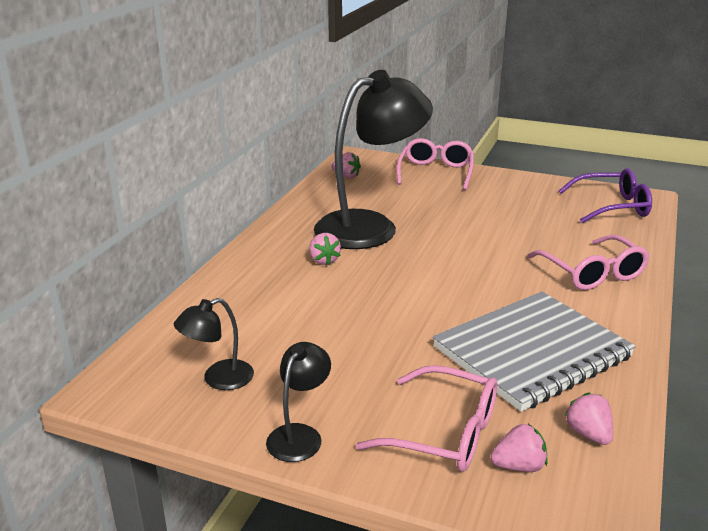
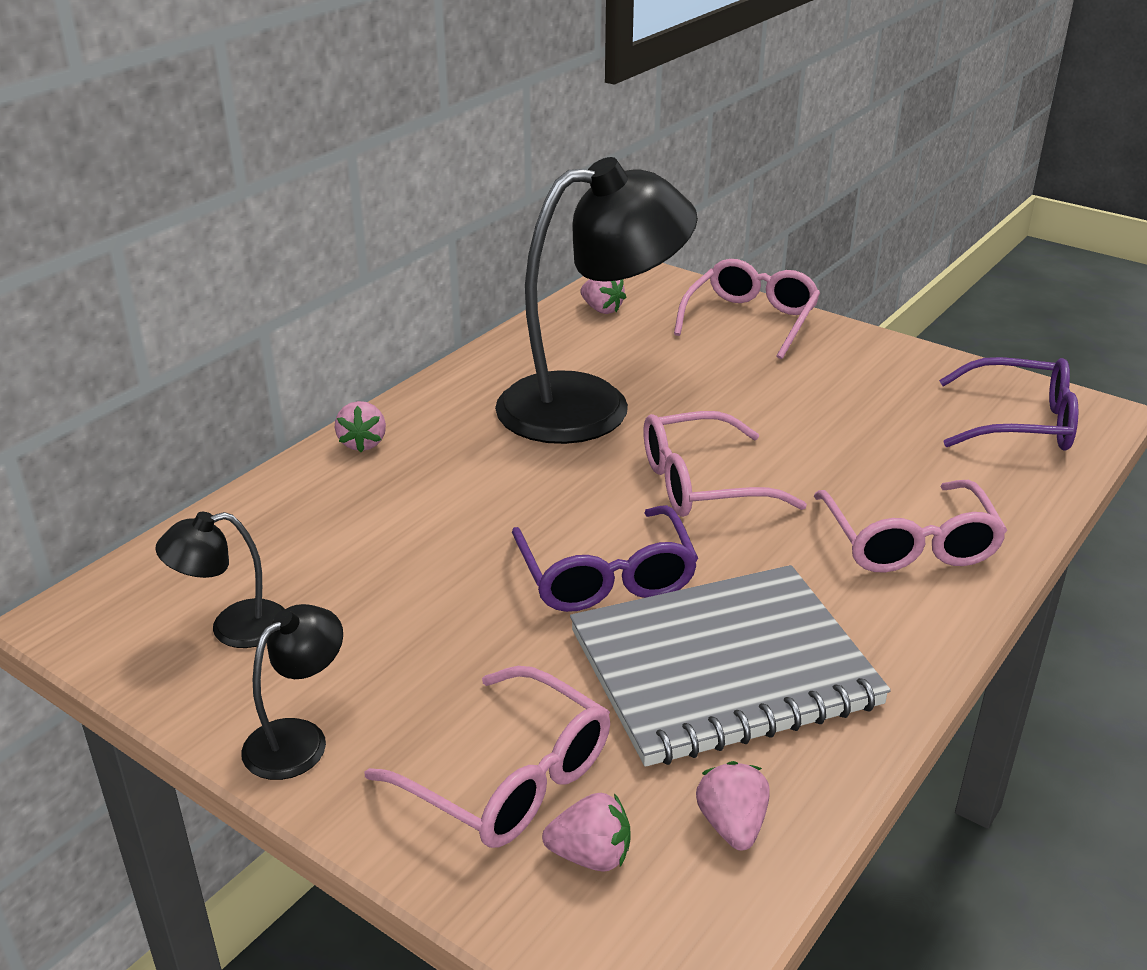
camera: 15 degrees right, 5 degrees up
(324, 260) = (487, 455): pink strawberry -> pink strawberry (363, 443)
(435, 315) = (606, 577): none -> purple glasses
(460, 259) = (701, 483): none -> pink glasses

